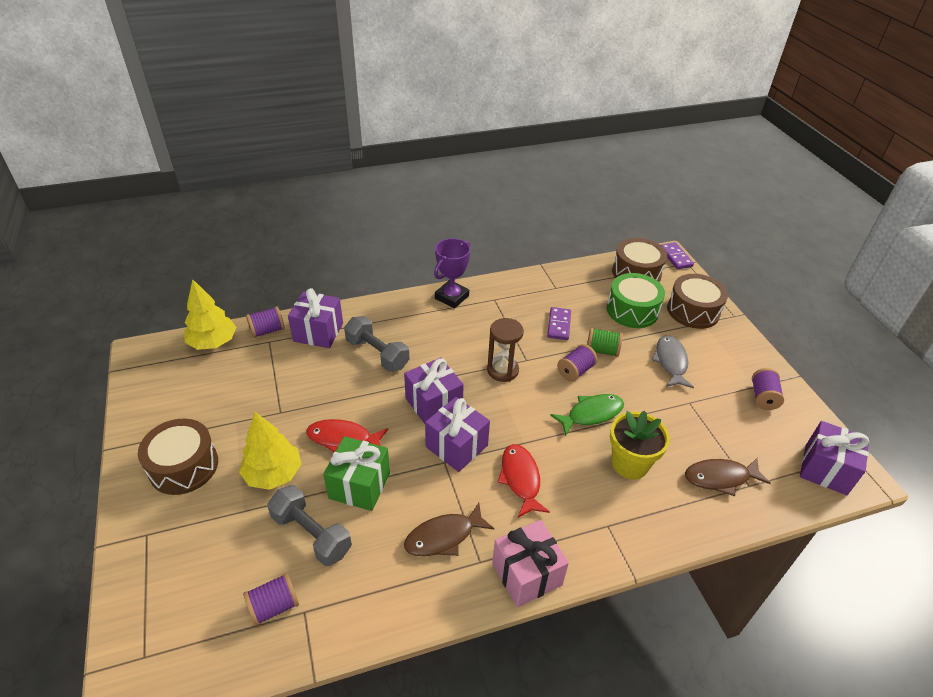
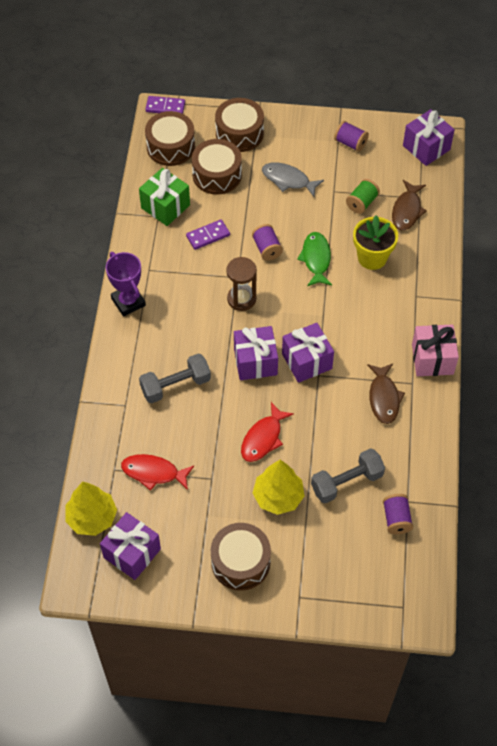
camera: 65 degrees left, 15 degrees up
(267, 330) = (98, 468): purple spool -> none
(318, 332) = (122, 425): purple gift -> purple gift (132, 553)
(359, 485) = (315, 439): green gift -> green gift (165, 206)
(520, 479) = (355, 331): red fish -> red fish (153, 472)
(559, 325) = (208, 236): purple domino -> purple domino turned 60 degrees counterclockwise
(602, 350) = (253, 219): green spool -> green spool (362, 203)
(632, 310) = (217, 175): green drum -> brown drum

